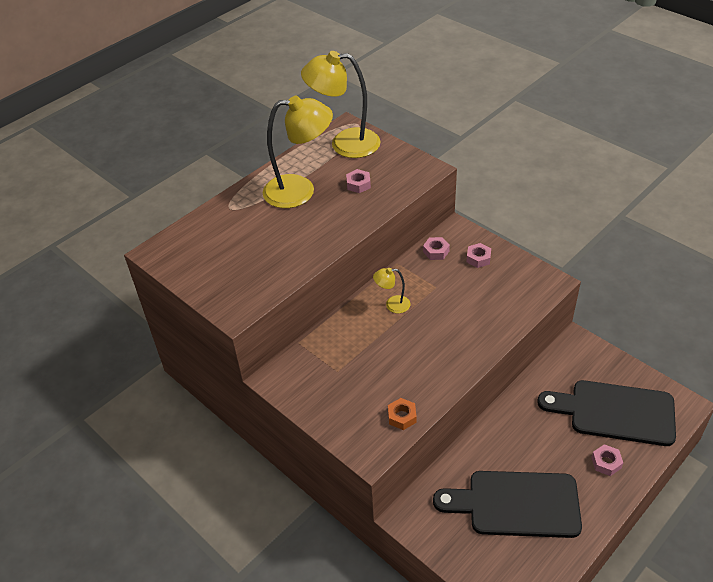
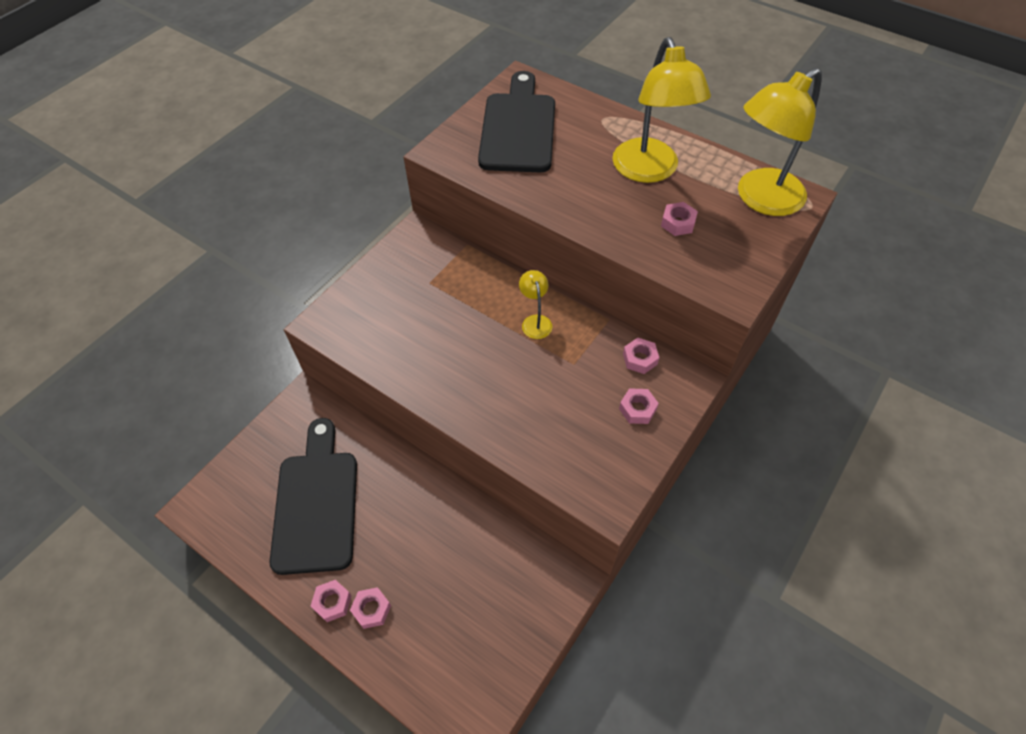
camera: 80 degrees right, 10 degrees up
(344, 144) = (760, 199): yellow lamp -> yellow lamp turned 120 degrees counterclockwise
(402, 417) = (368, 346): orange nut -> none
(602, 490) = (332, 602): none -> pink nut
(615, 412) = (451, 626): black cutting board -> black cutting board (518, 128)

